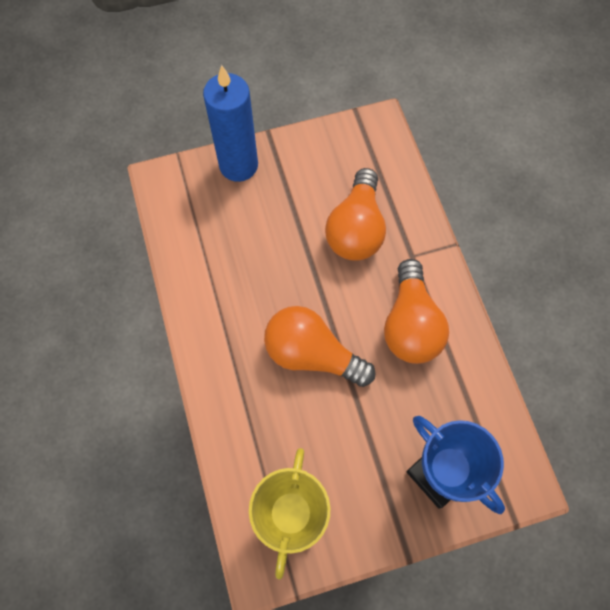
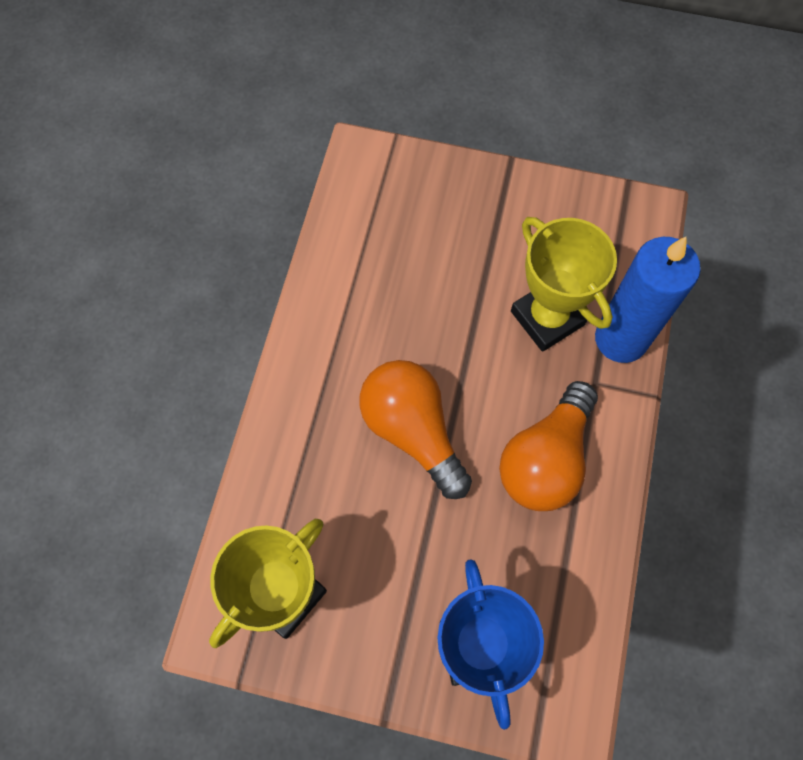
camera: 30 degrees right, 0 degrees up
(238, 165) = (456, 180): blue candle -> blue candle (621, 339)
(356, 229) = (547, 318): orange light bulb -> yellow trophy

